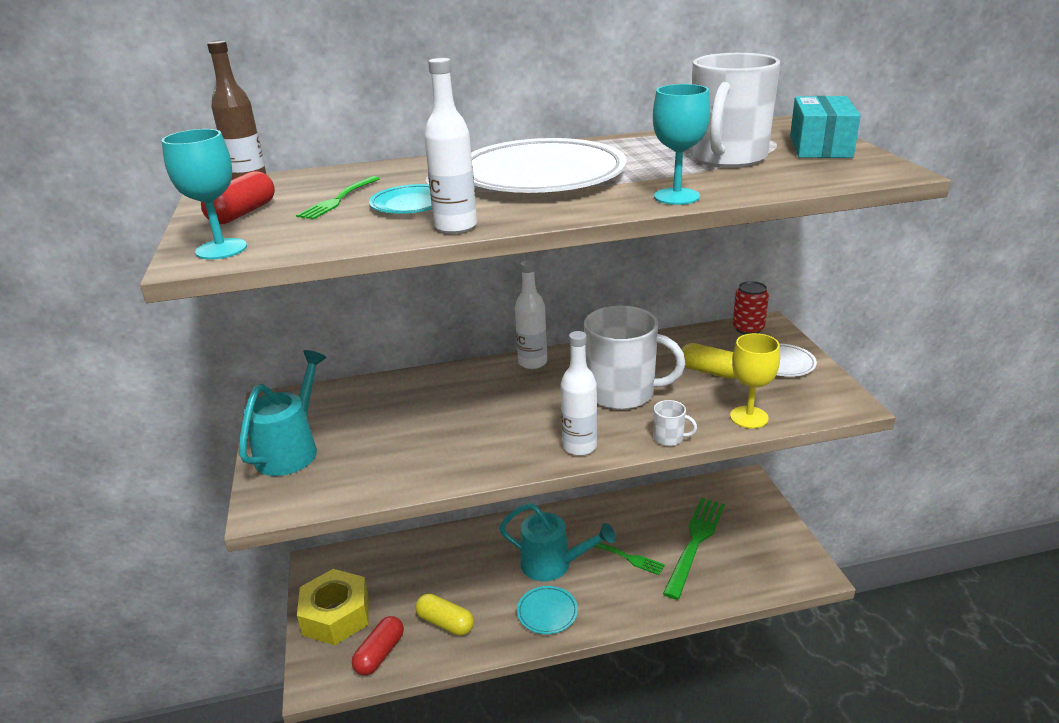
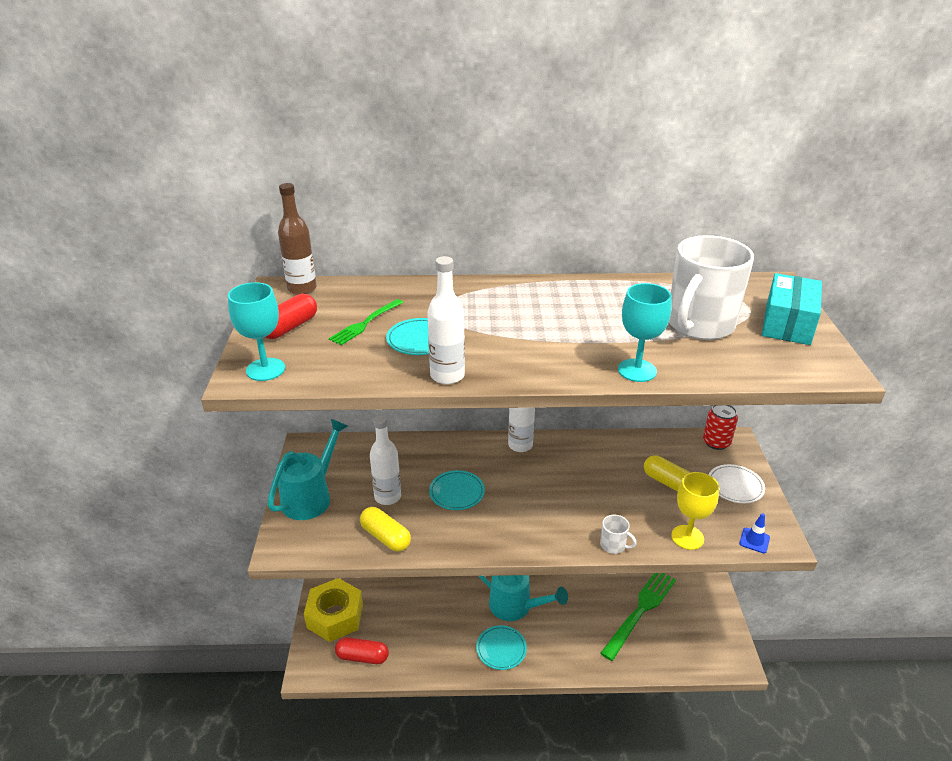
camera: 10 degrees right, 5 degrees up
(380, 654) = (362, 657): red capsule -> red capsule turned 60 degrees clockwise
(445, 623) = (418, 641): yellow capsule -> yellow capsule (386, 537)
(471, 418) = (457, 493): none -> turquoise plate
(541, 176) = (534, 322): white plate -> none
(579, 446) = (537, 539): white bottle -> white bottle (387, 497)
(623, 393) = (587, 491): white mug -> none
(626, 557) = (578, 612): green fork -> none
(822, 408) = (754, 540): none -> blue traffic cone

